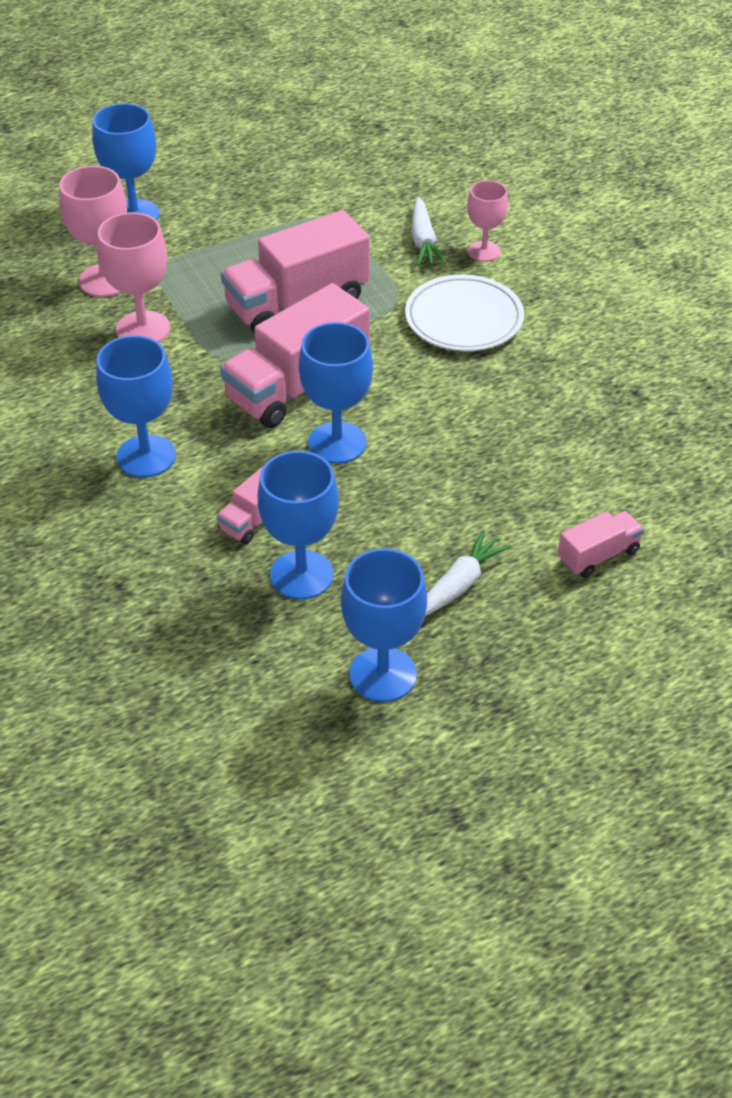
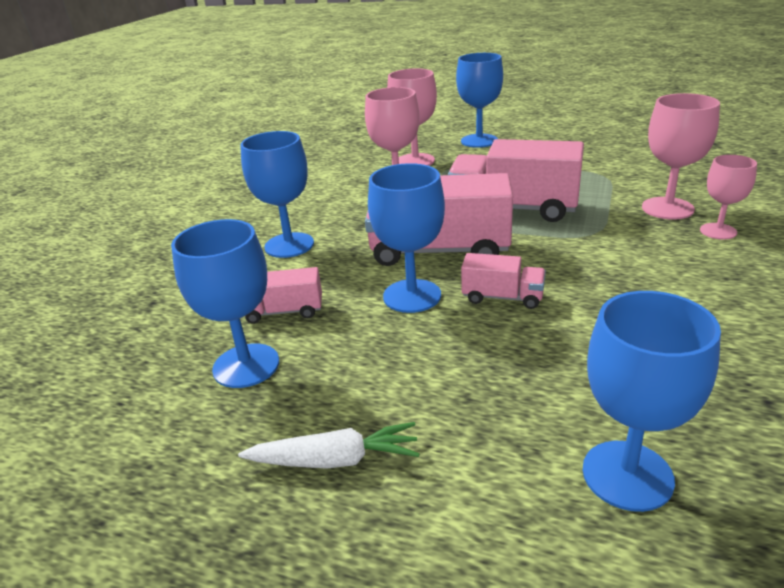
camera: 50 degrees right, 15 degrees down
(383, 674) = (161, 488): blue goblet -> blue goblet (627, 475)
(423, 240) = (667, 208): white carrot -> pink goblet
(464, 319) = (637, 265): white plate -> none
(598, 555) = (512, 540): pink truck -> pink truck (502, 297)

